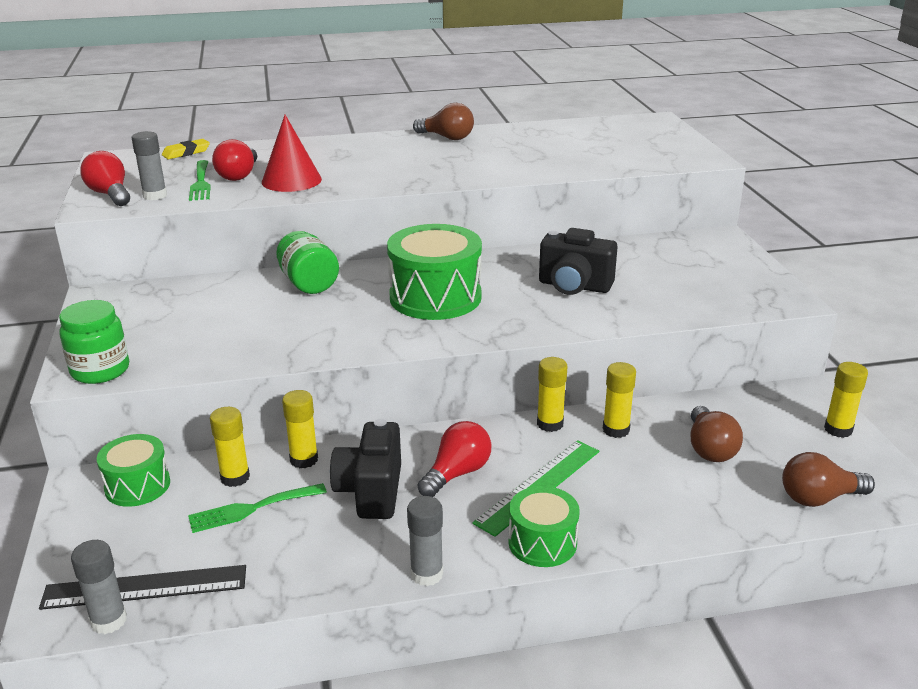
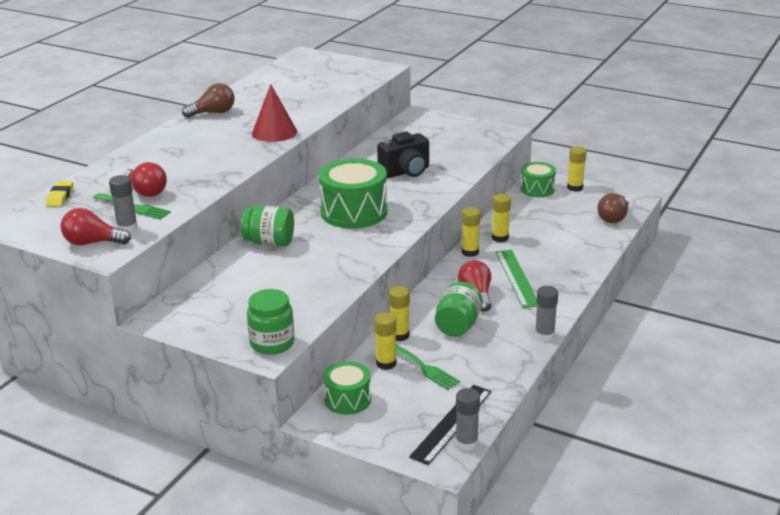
camera: 50 degrees left, 0 degrees up
(251, 509) = (424, 368): green fork -> green fork turned 60 degrees counterclockwise
(291, 180) = (191, 178): red cone -> red cone (274, 132)
(371, 491) = (458, 326): black camera -> green jar
(542, 542) = (560, 296): green drum -> green drum (537, 189)
(709, 448) = (547, 223): brown light bulb -> none

